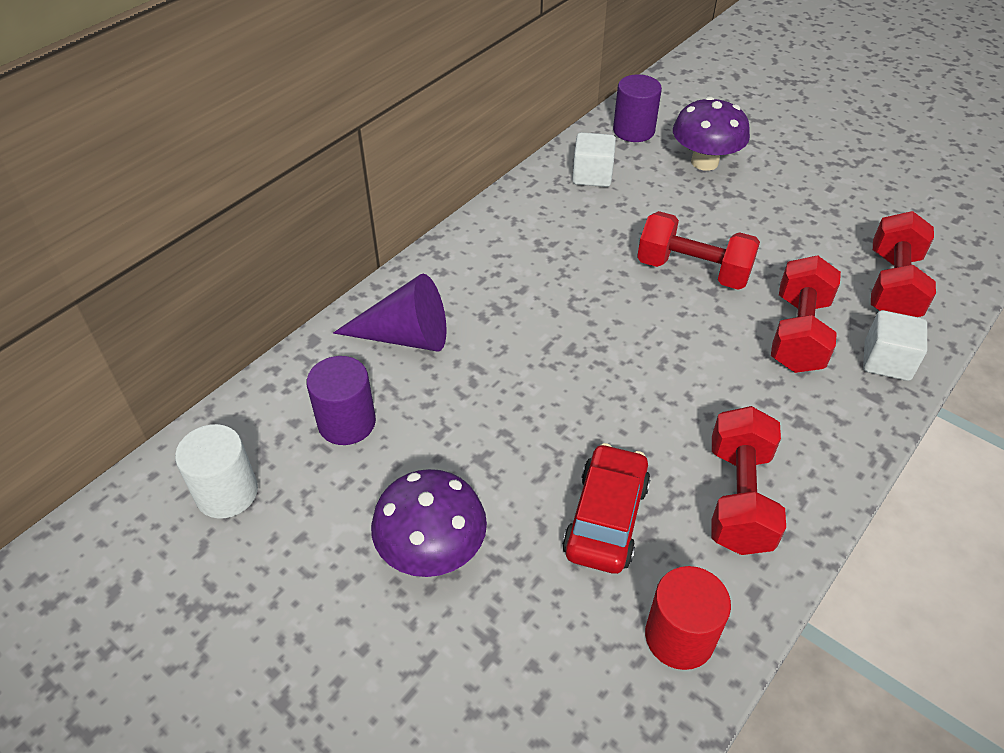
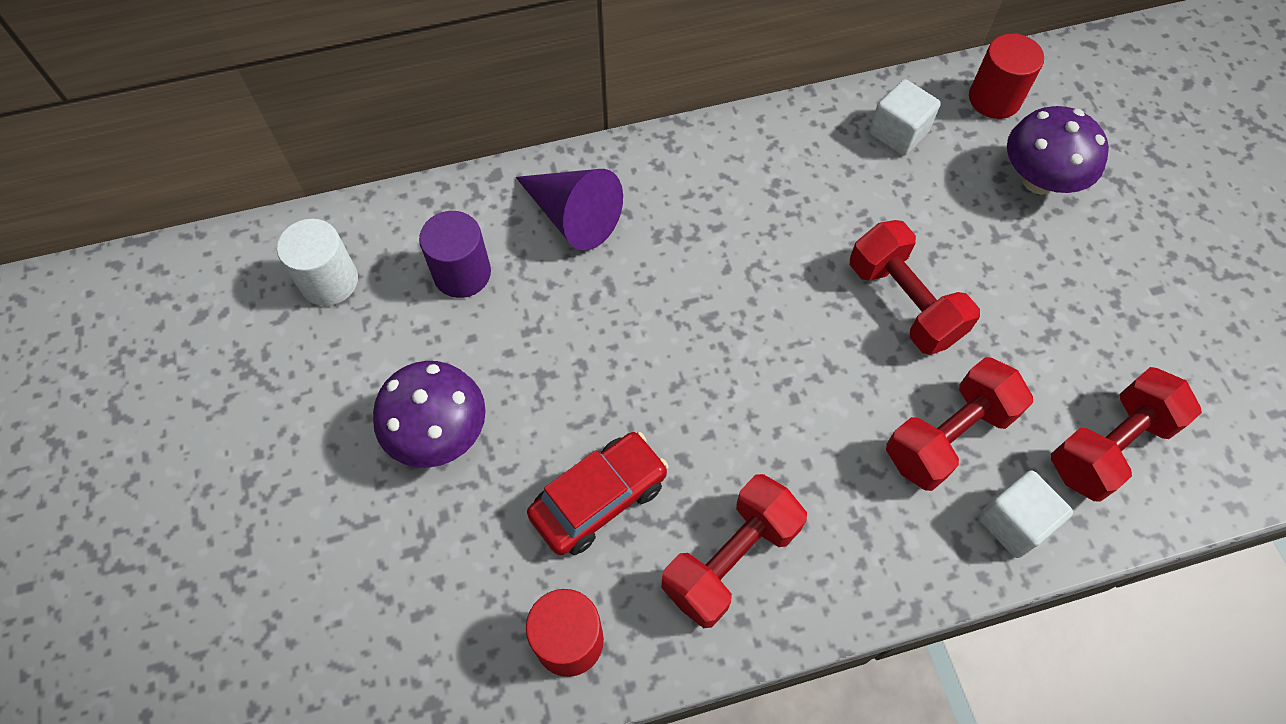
camera: 35 degrees right, 15 degrees up
(633, 130) = (994, 99): purple cylinder -> red cylinder

